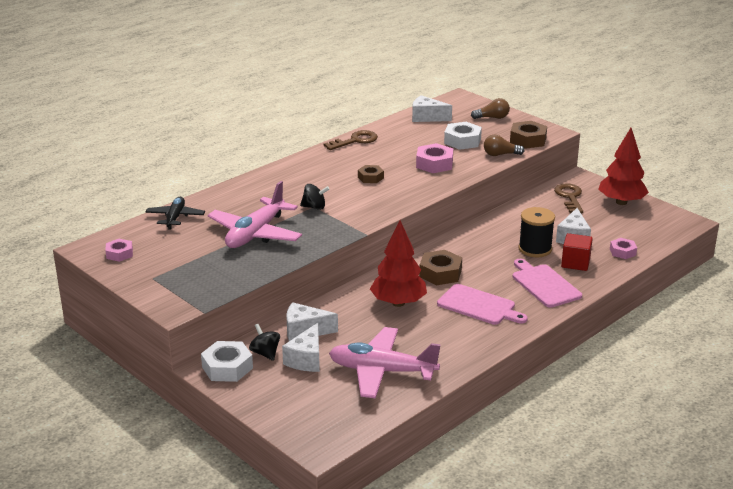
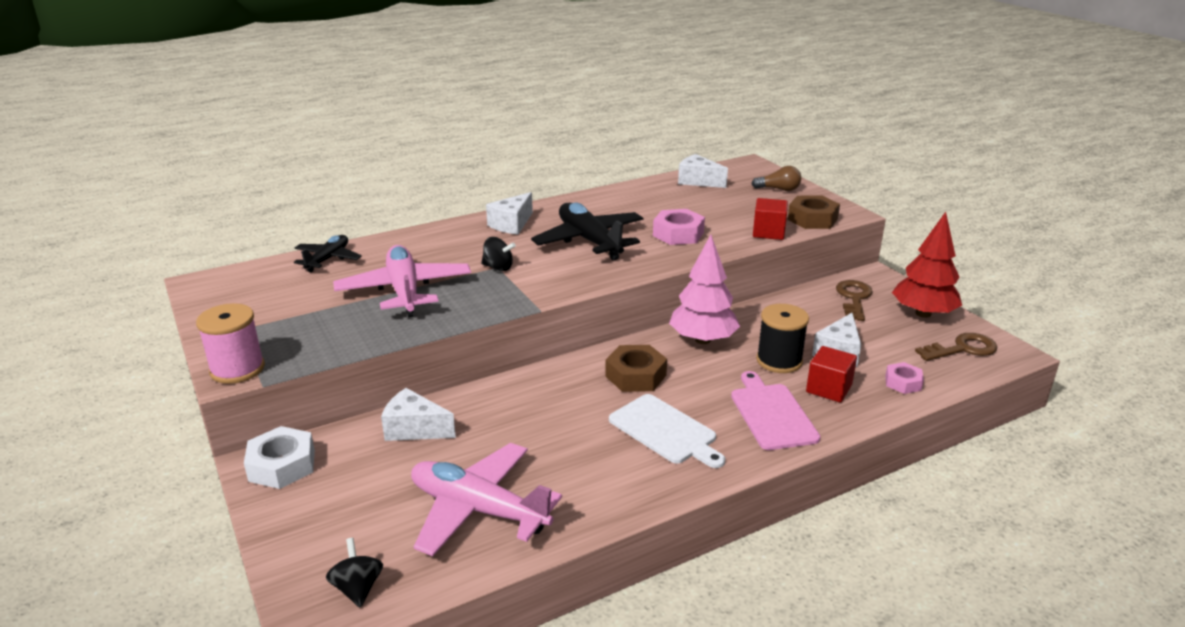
camera: 15 degrees right, 0 degrees up
(119, 254) = (229, 294): pink nut -> none
(176, 304) = (237, 369): none -> pink spool
(255, 234) = (404, 291): pink plane -> pink plane turned 120 degrees clockwise
(265, 353) = (343, 453): black spinning top -> black spinning top (358, 588)
(306, 359) = (389, 471): white cheese -> white cheese (512, 224)
(355, 141) = (597, 197): brown key -> brown key (962, 349)
(370, 177) = (589, 241): brown nut -> black plane
(398, 303) = (558, 409): red tree -> none
(462, 141) = (728, 211): white nut -> none
(475, 242) = (703, 340): none -> pink tree
(479, 306) = (665, 431): pink cutting board -> white cutting board
(500, 154) = (768, 232): brown light bulb -> red cube

